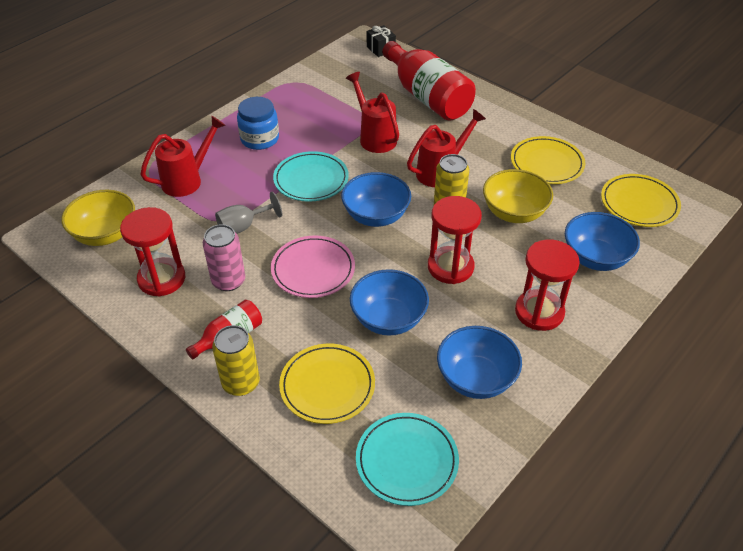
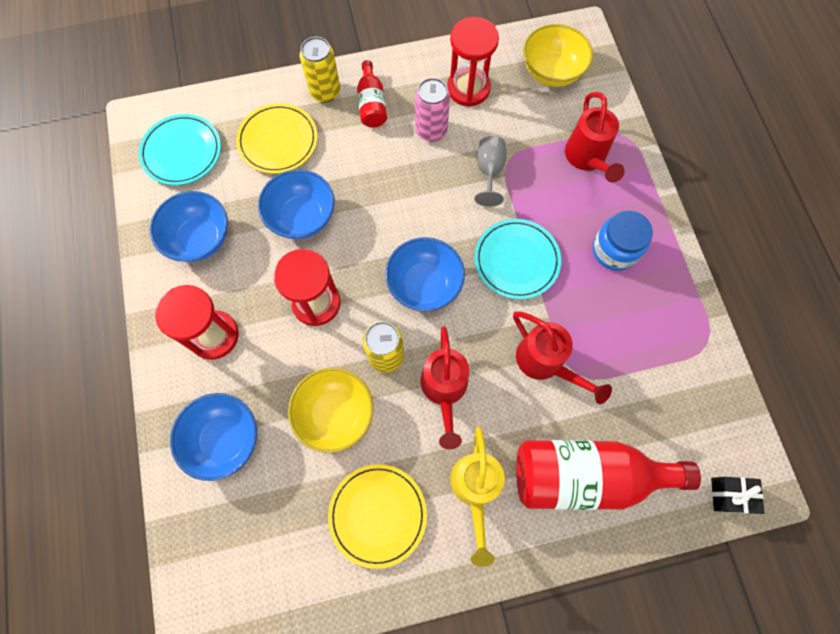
camera: 125 degrees right, 25 degrees up
(313, 269) = (397, 195): pink plate -> none
(375, 137) = (545, 363): red watering can -> red watering can turned 45 degrees clockwise
(484, 133) = (475, 489): none -> yellow watering can
(639, 203) = (249, 558): yellow plate -> none

